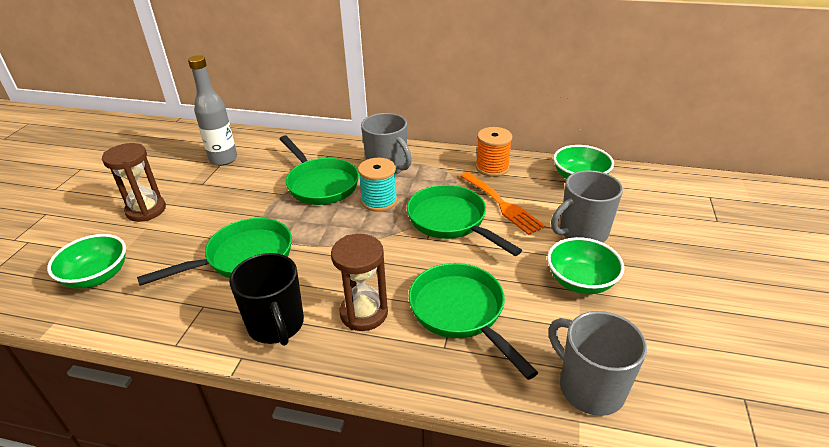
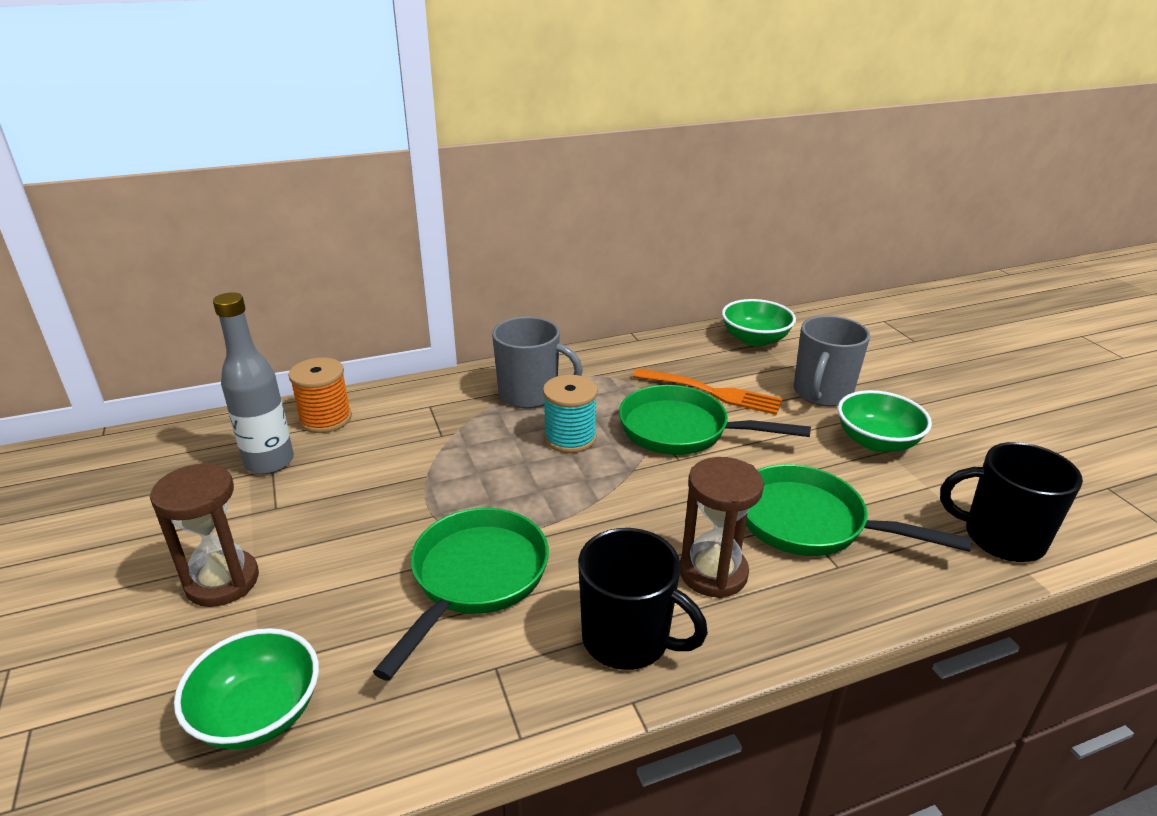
camera: 35 degrees left, 5 degrees down
(320, 184) = (466, 445): green pan -> none
(492, 167) = (654, 356): orange spool -> orange spool (325, 419)
(589, 387) = (1001, 538): grey mug -> black mug

